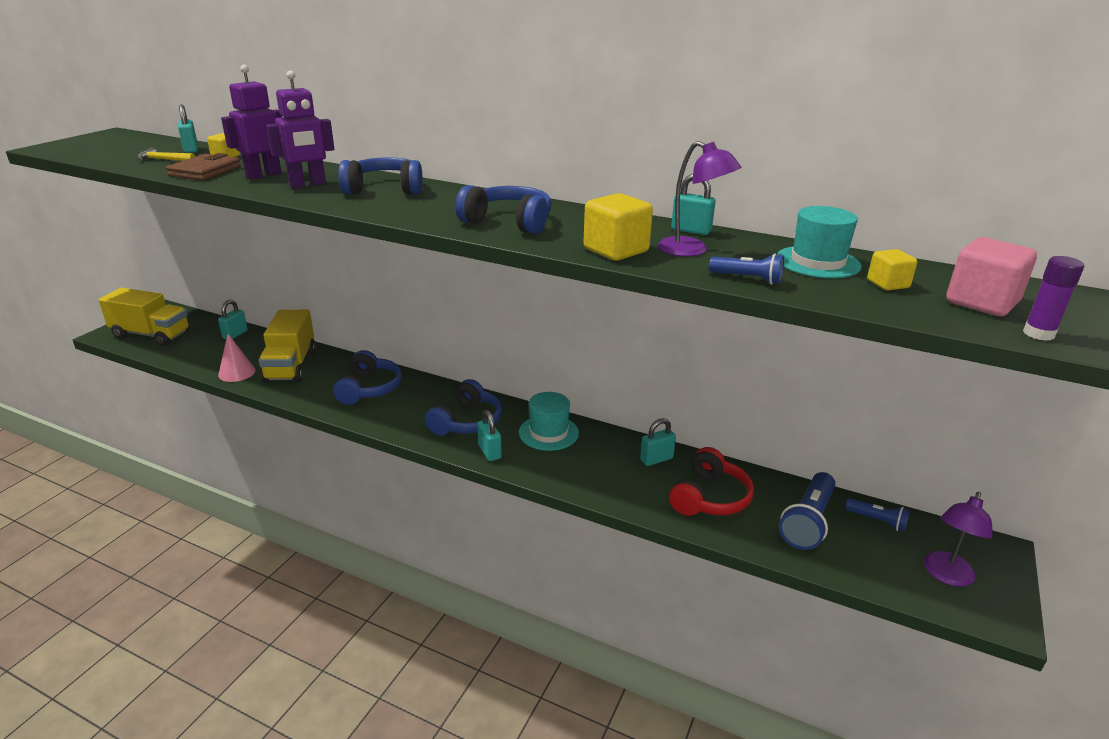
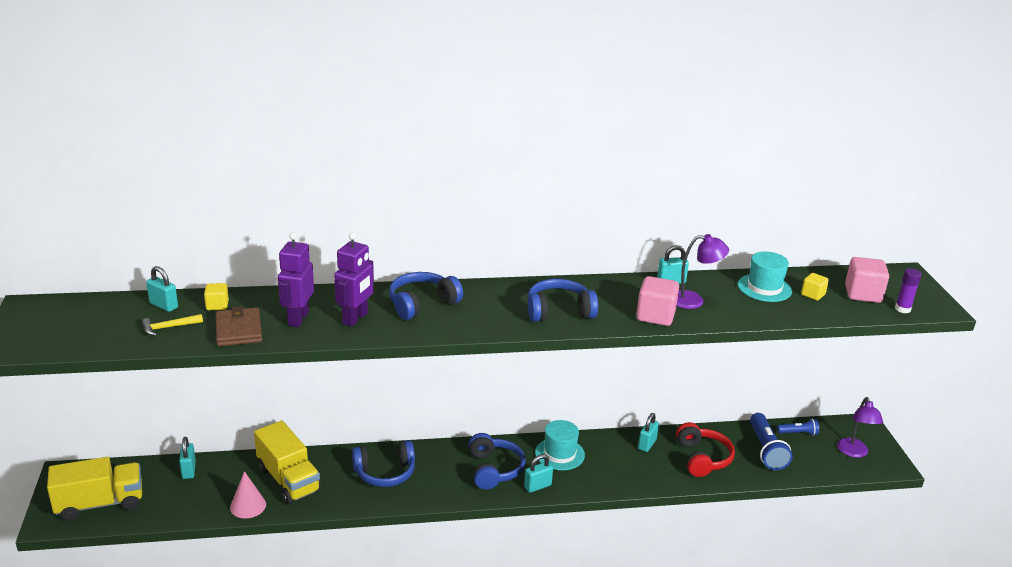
camera: 35 degrees left, 0 degrees up
(369, 389) = (385, 473): blue headphones -> blue headphones turned 105 degrees clockwise
(489, 452) = (537, 486): turquoise padlock -> turquoise padlock turned 60 degrees counterclockwise
(616, 250) = (655, 316): yellow cube -> pink cube
(747, 279) = (748, 315): blue flashlight -> none

